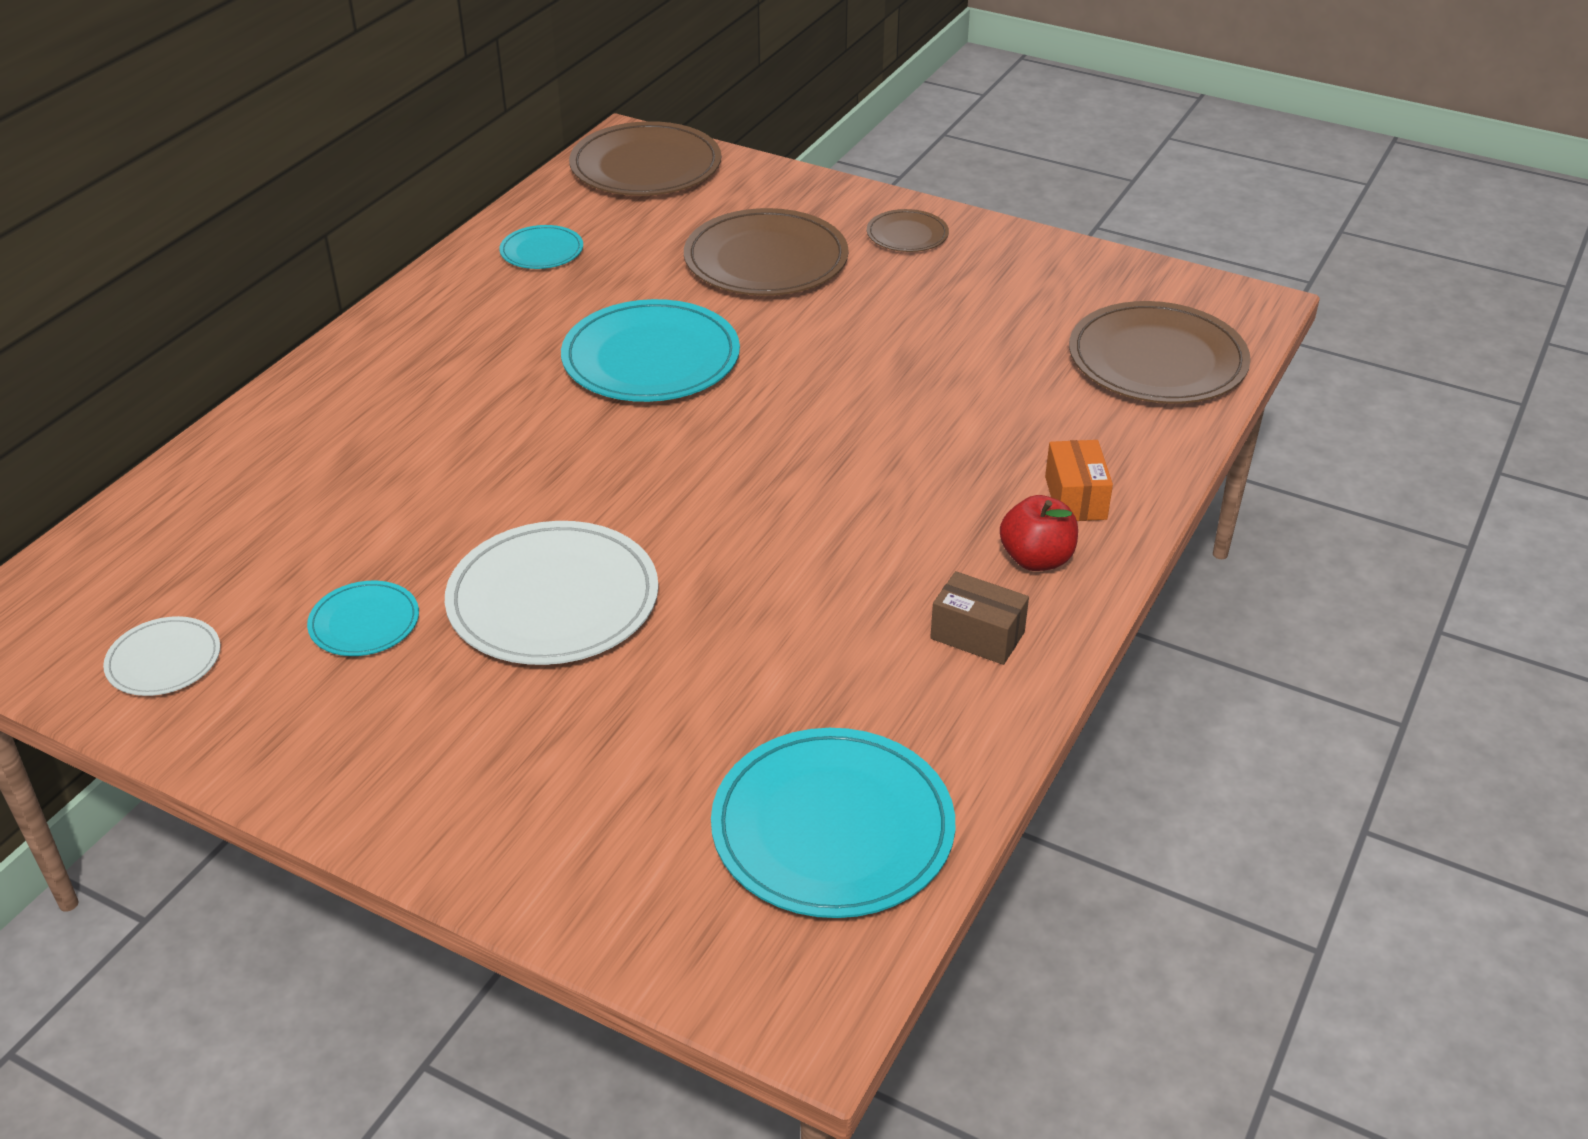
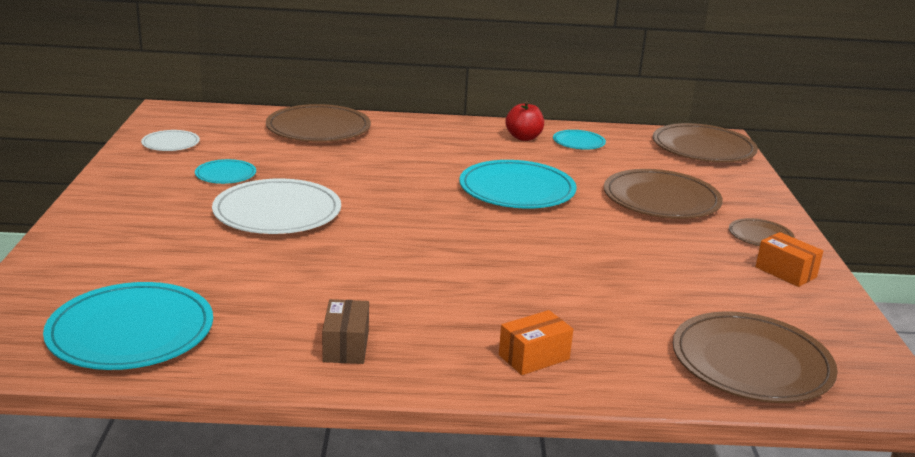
camera: 60 degrees right, 15 degrees down
(258, 472) = (318, 128): none -> brown plate
(996, 257) = (785, 272): none -> orange box
(1036, 559) = (447, 354): red apple -> red apple (523, 137)

